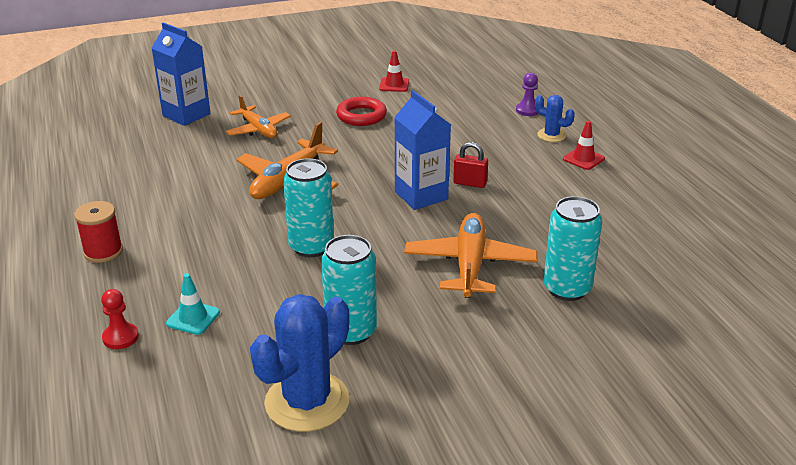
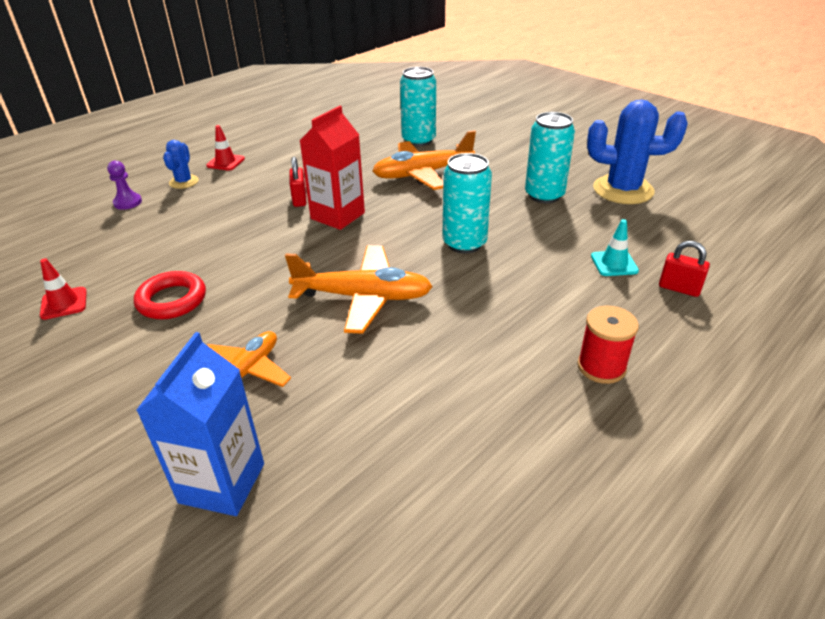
camera: 115 degrees left, 5 degrees up
(120, 337) = (679, 288): red pawn -> red padlock
(421, 195) = (337, 216): blue carton -> red carton

